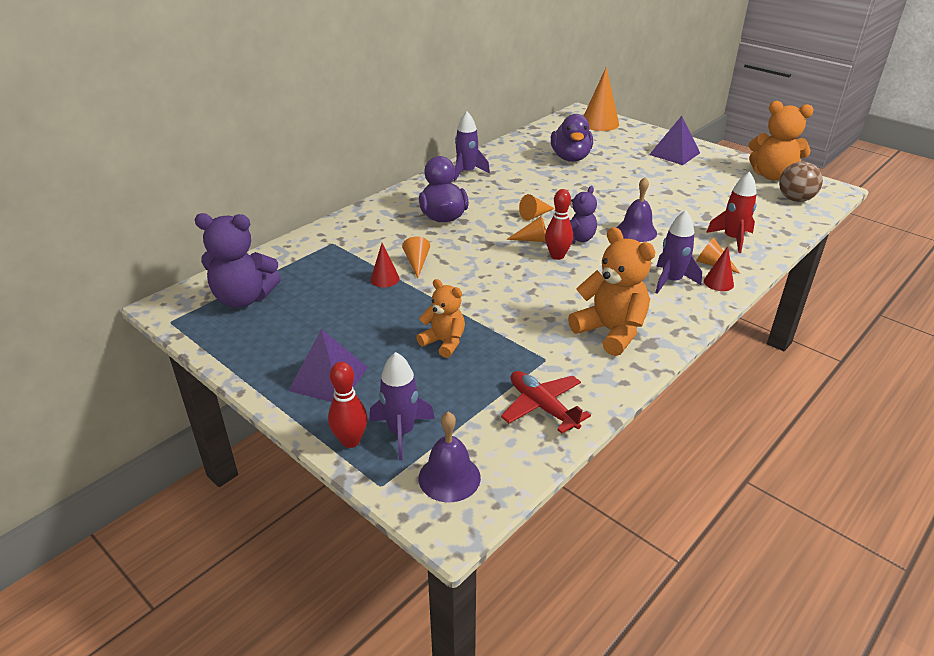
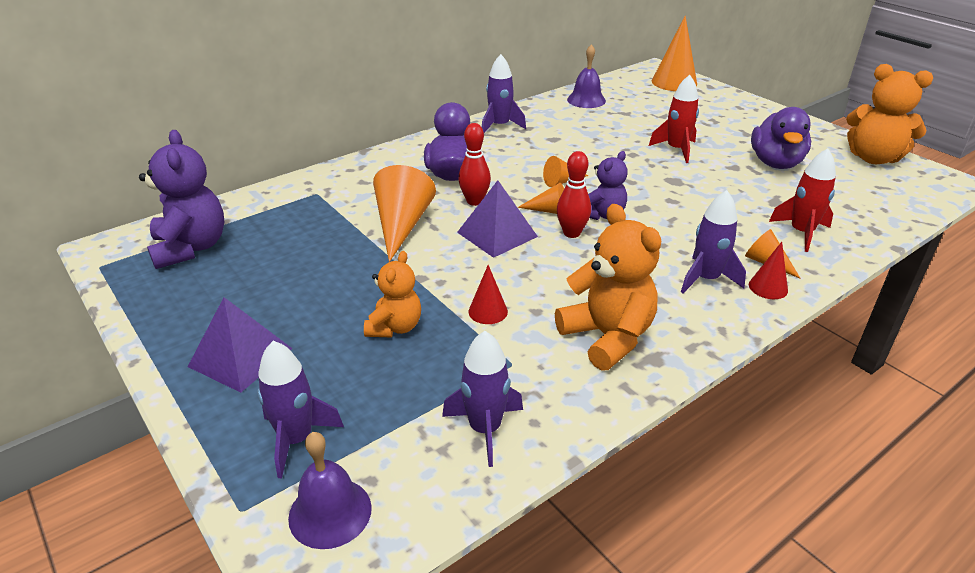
camera: 10 degrees right, 0 degrees up
(244, 298) = (190, 248): purple teddy bear -> purple teddy bear turned 120 degrees counterclockwise
(350, 441) = (230, 443): red bowling pin -> red bowling pin (474, 201)
(384, 279) = (357, 241): red cone -> red cone (488, 311)
(417, 263) = (402, 225): orange cone -> orange cone, size x1.89
(444, 342) = (395, 327): orange teddy bear -> orange teddy bear turned 60 degrees clockwise
(542, 407) = (485, 429): red plane -> purple rocket
(570, 158) = (627, 119): purple duck -> purple duck (775, 163)
(618, 181) = (676, 150): none -> red rocket
(636, 231) = (679, 212): purple bell -> purple bell (586, 100)
(674, 154) = (755, 123): purple pyramid -> purple pyramid (497, 234)
(795, 199) = (897, 190): brown ball -> none

